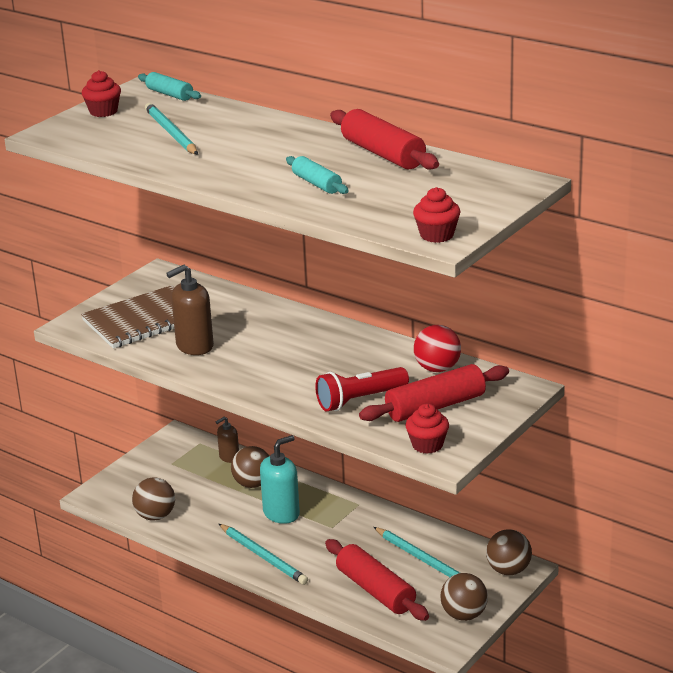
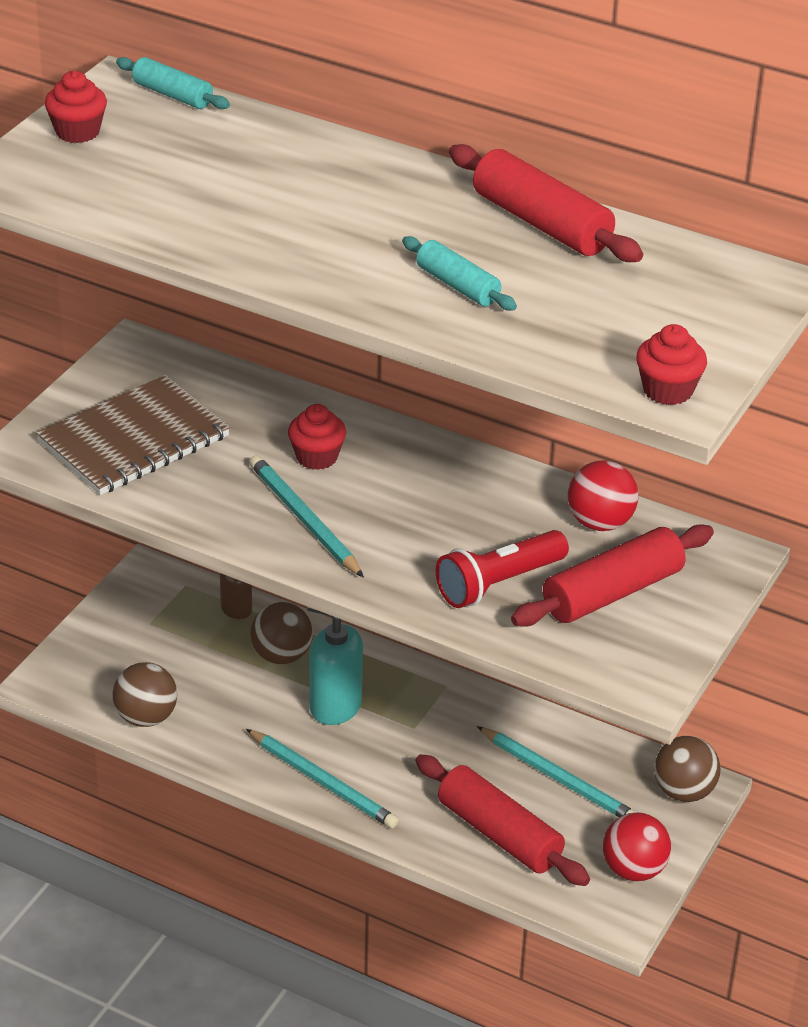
camera: 10 degrees left, 10 degrees up
(171, 133) = (199, 178): turquoise pencil -> turquoise pencil (304, 519)
(194, 346) = (225, 488): brown soap dispenser -> none
(281, 513) = (335, 706): turquoise soap dispenser -> turquoise soap dispenser turned 105 degrees counterclockwise
(427, 445) = (616, 663): red cupcake -> red cupcake (317, 457)
(464, 615) = (634, 870): brown ball -> red ball

